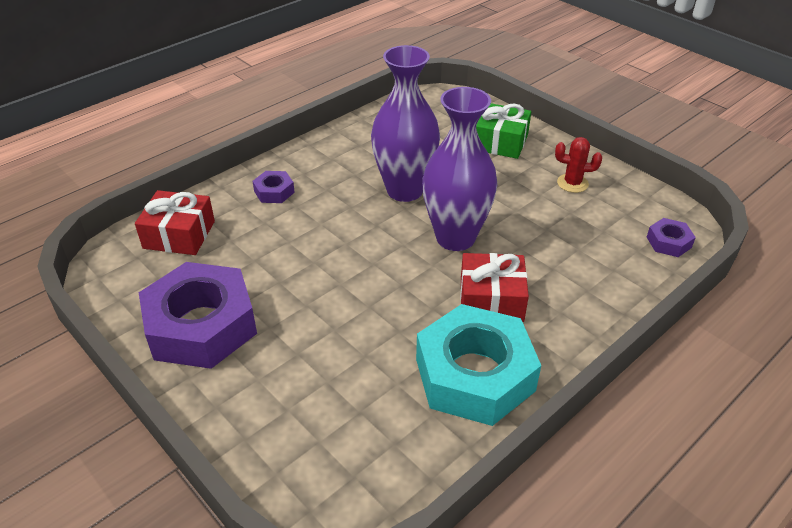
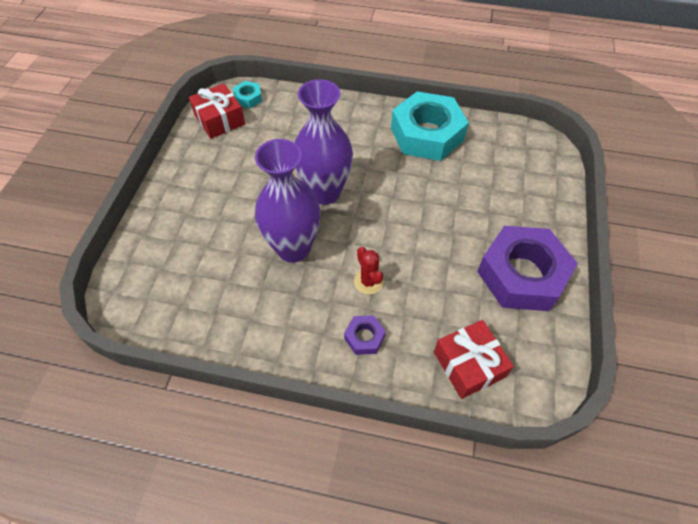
camera: 125 degrees left, 15 degrees up
(491, 299) = (366, 151): red gift -> red gift (219, 120)
(499, 142) = (180, 223): green gift -> none
(572, 183) = (213, 159): red cactus -> red cactus (368, 281)
(668, 242) = (248, 98): purple nut -> turquoise nut

